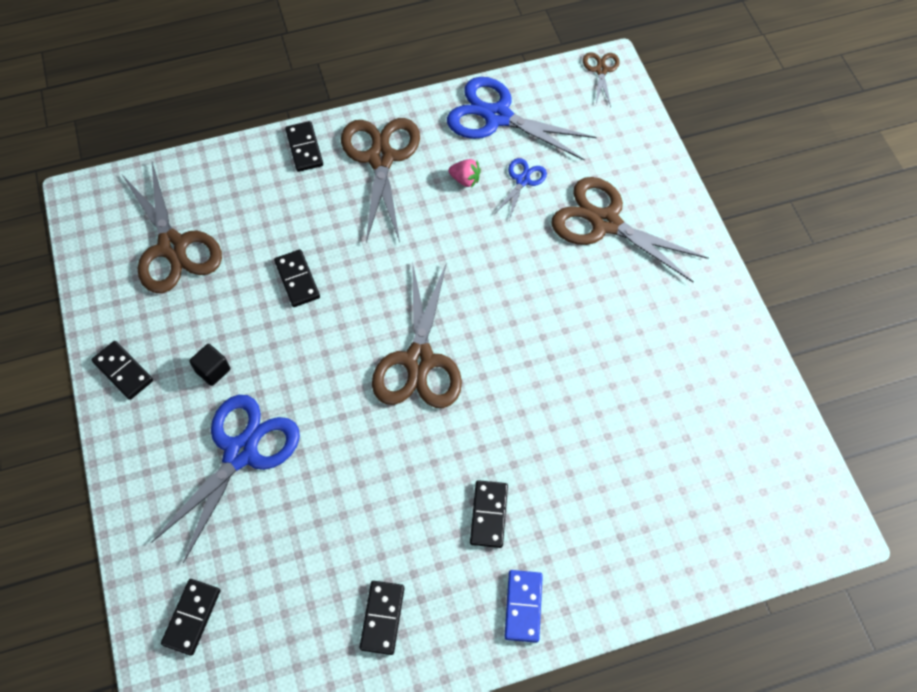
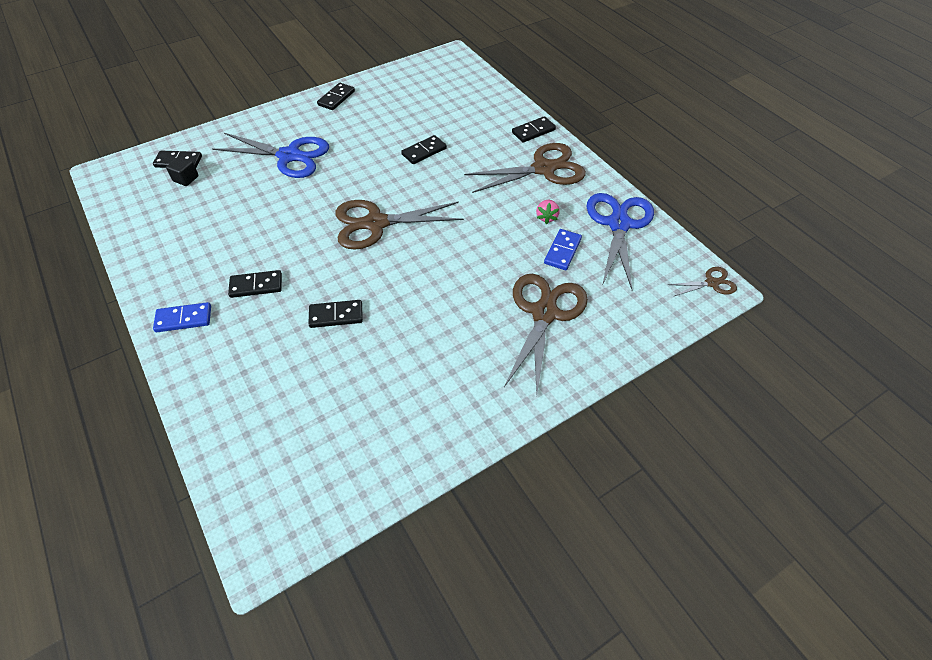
camera: 75 degrees right, 10 degrees down
(173, 246) = (430, 95): brown scissors -> none
(213, 370) = (345, 131): black cube -> black cube (186, 179)
(382, 618) = (176, 244): black domino -> black domino (336, 315)
(522, 180) = (562, 251): blue scissors -> blue domino

